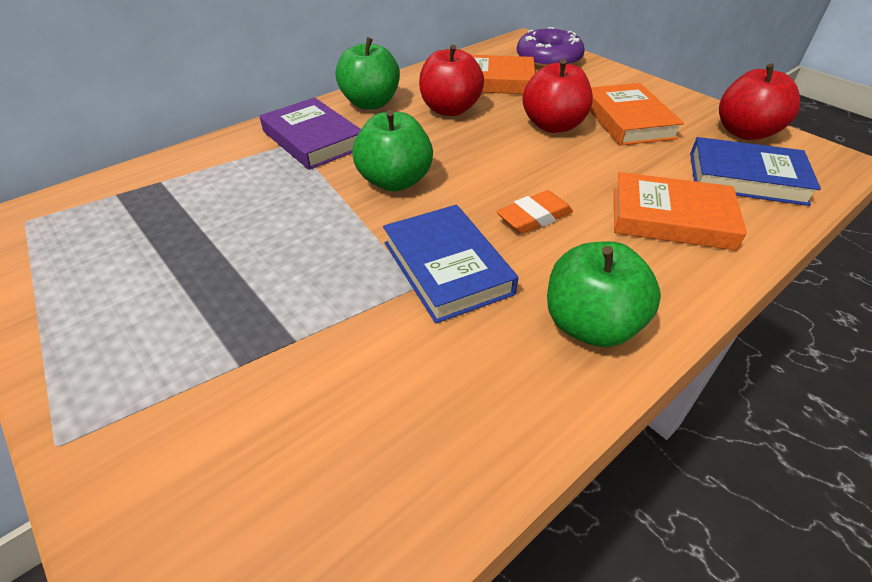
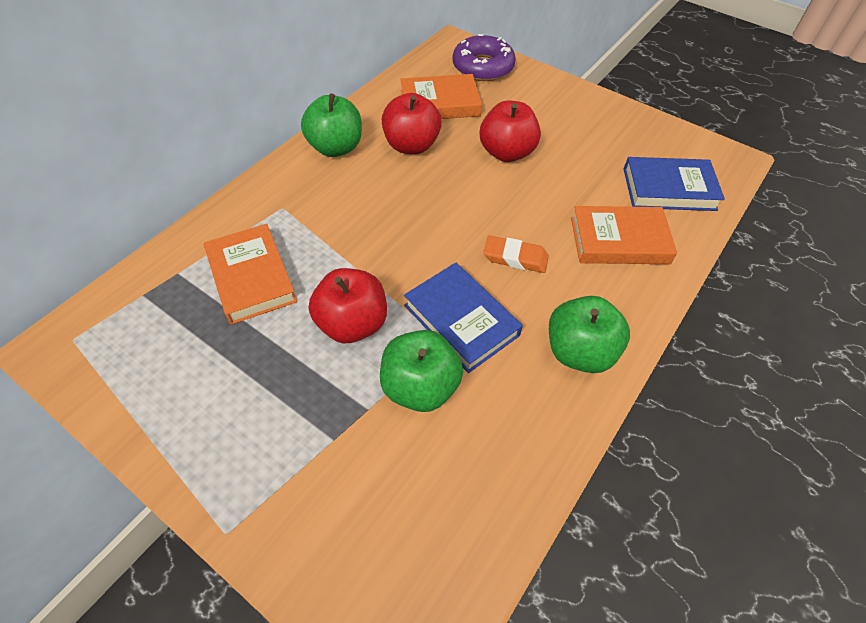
camera: 15 degrees left, 10 degrees up
(313, 139) = (299, 201): purple book -> none
(395, 181) = (390, 238): green apple -> green apple (420, 387)
(534, 217) = (515, 258): orange eraser -> orange eraser turned 60 degrees clockwise
(627, 120) = (567, 137): orange book -> orange book (251, 277)
(745, 132) = (662, 138): red apple -> red apple (352, 324)

